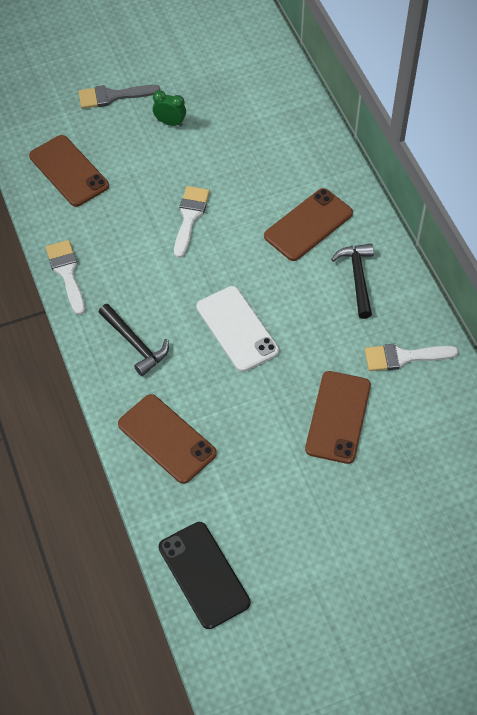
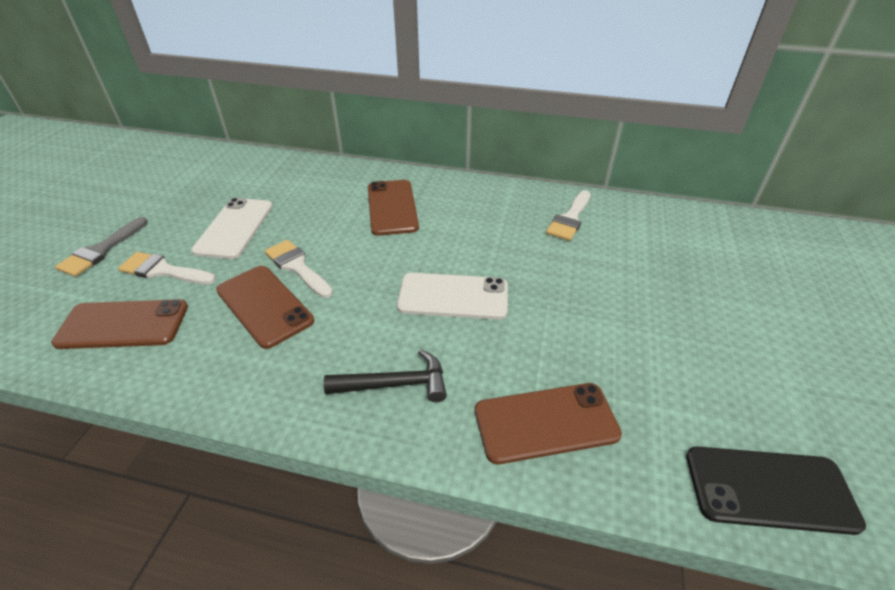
camera: 55 degrees left, 15 degrees down
(67, 273) = (237, 397): white brush -> white brush (163, 270)
(170, 123) = (186, 231): green clock -> none
(197, 147) = (235, 228): none -> white phone
(338, 417) = (606, 280): brown phone -> brown phone (264, 305)
(357, 278) = (471, 207): black hammer -> none

